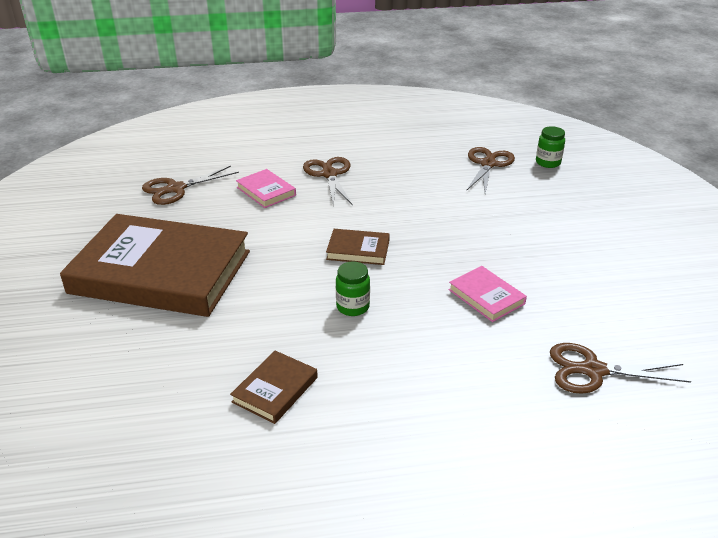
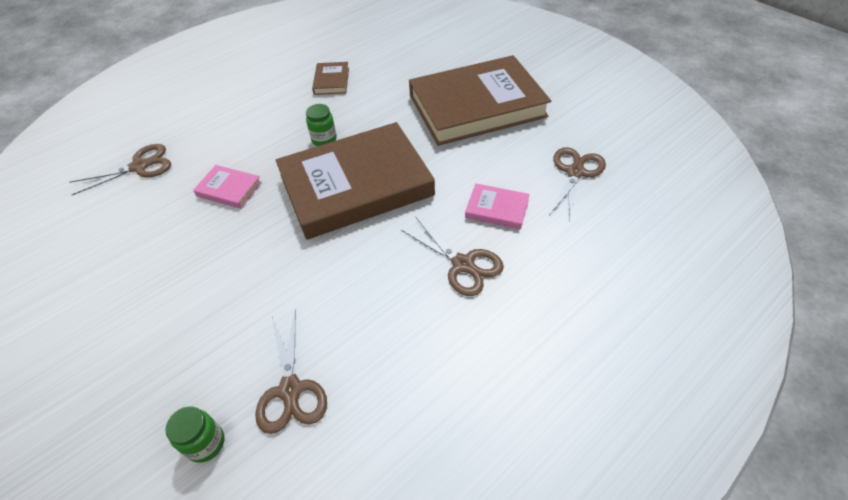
camera: 150 degrees right, 15 degrees up
(358, 250) = (356, 185): brown book -> brown book, size x2.47

